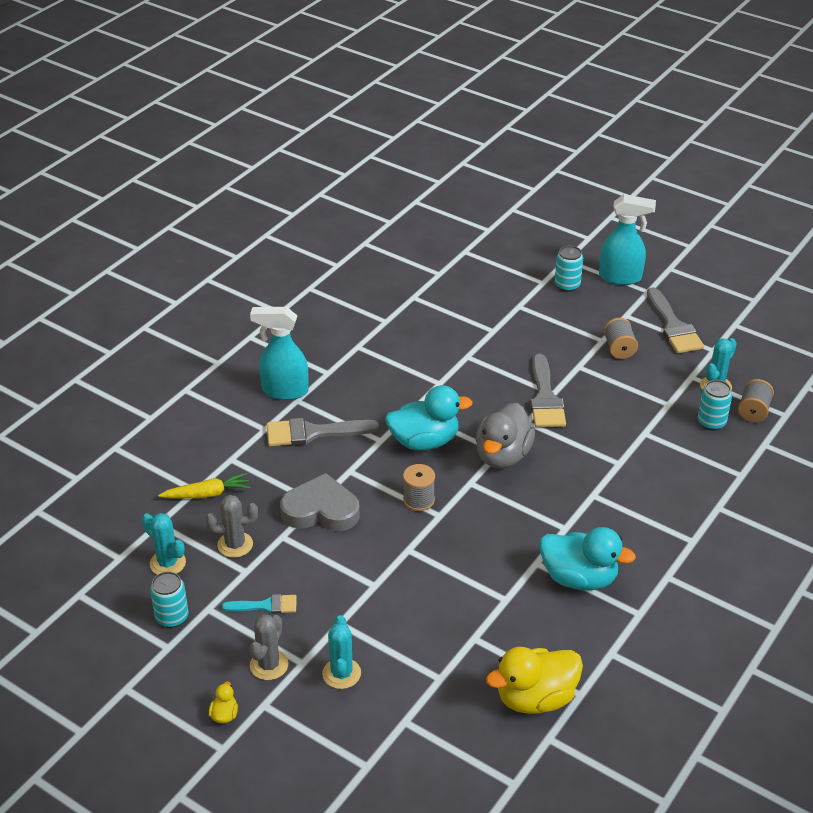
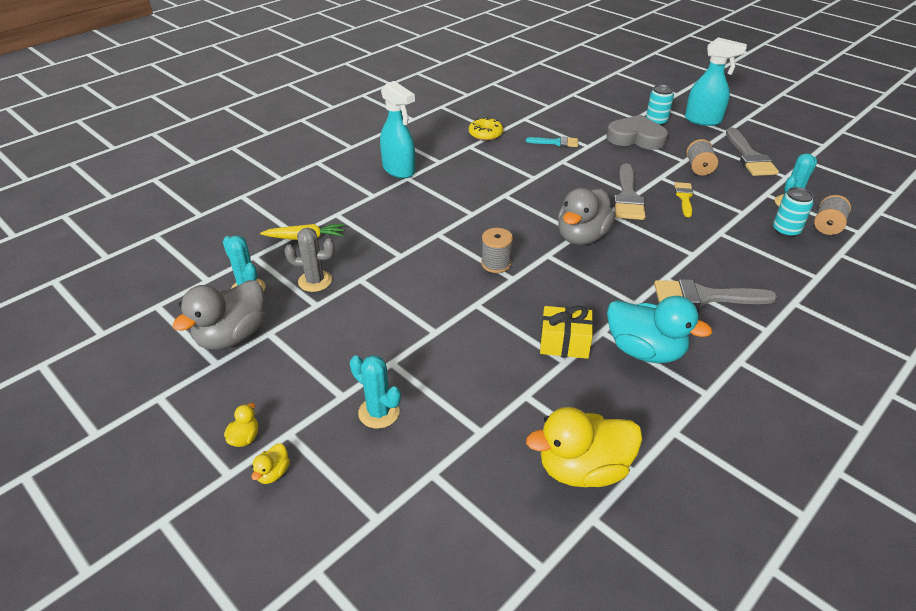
camera: 10 degrees right, 0 degrees up
(172, 617) = (232, 336): turquoise can -> grey duck
(262, 742) = (273, 473): none -> yellow duck
(266, 606) = (324, 337): turquoise brush -> turquoise brush (556, 142)
(269, 665) = (308, 394): grey cactus -> none
(284, 391) = (399, 170): turquoise spray bottle -> turquoise spray bottle turned 150 degrees counterclockwise
(313, 433) = (414, 202): grey brush -> grey brush (704, 296)
(321, 510) = (403, 262): grey heart -> grey heart (636, 138)
(341, 673) = (379, 412): turquoise cactus -> turquoise cactus turned 60 degrees counterclockwise
(372, 326) = (485, 134): none -> yellow donut
(424, 441) = (511, 218): turquoise duck -> none
(502, 580) = (564, 343): none -> yellow gift
(605, 391) = (684, 197): none -> yellow brush

